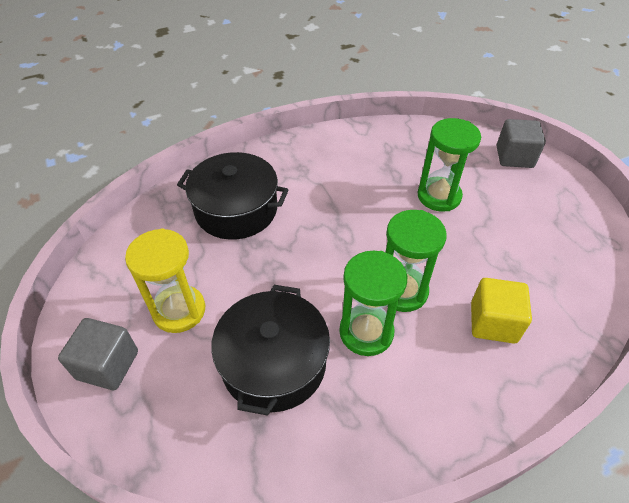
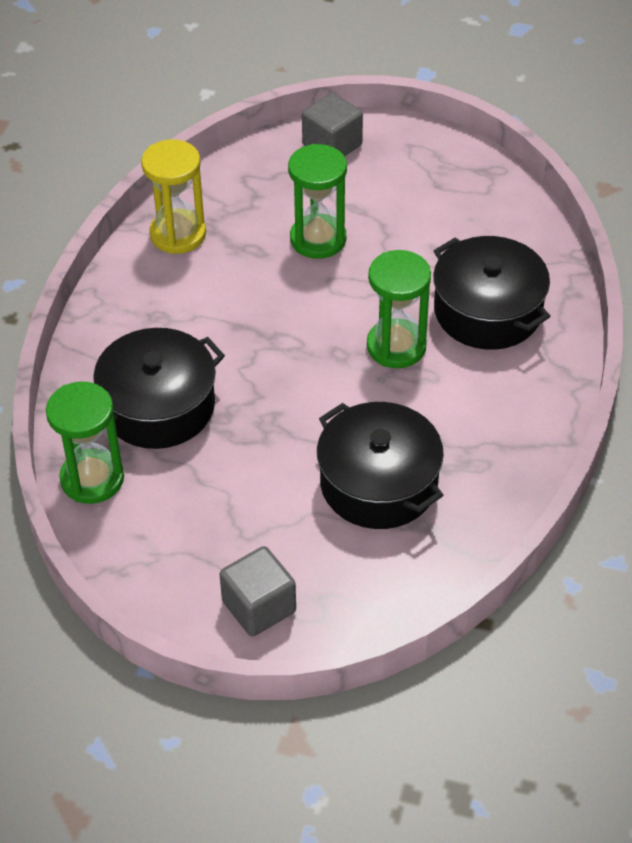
camera: 50 degrees left, 0 degrees up
(179, 310) = (248, 522): yellow hourglass -> yellow hourglass (178, 234)
(366, 332) = (412, 400): green hourglass -> green hourglass (92, 479)
(493, 322) = (488, 311): yellow cube -> black pot

